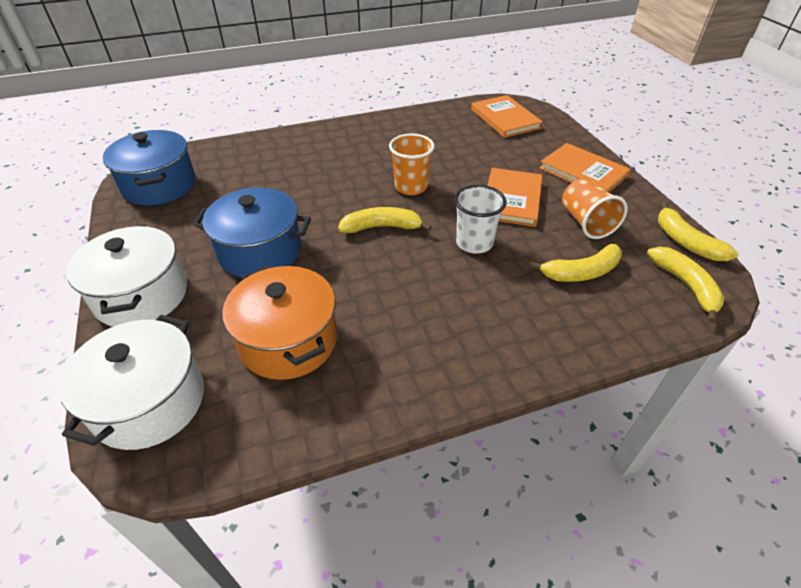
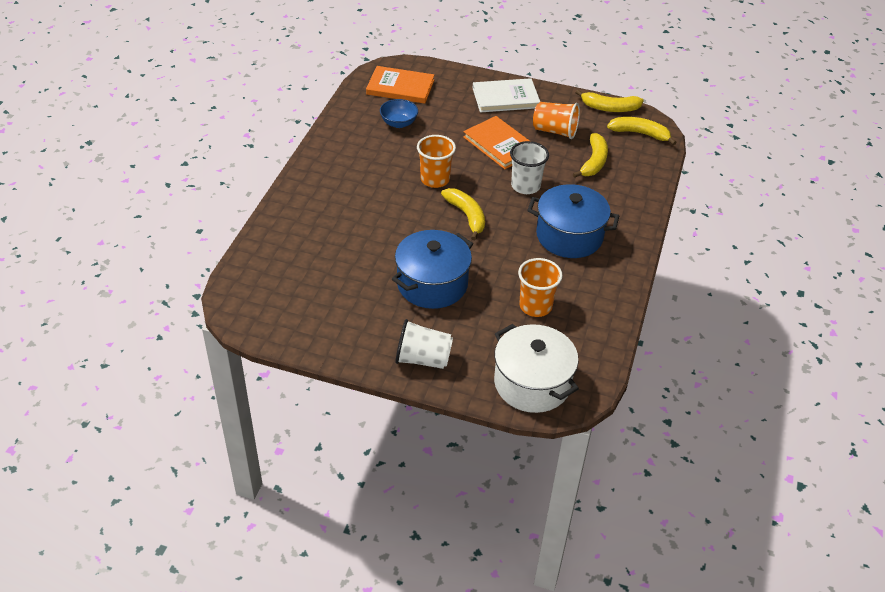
camera: 55 degrees left, 0 degrees up
(141, 295) = (423, 359): white pot -> white cup
(159, 185) = (278, 307): blue pot -> blue pot (569, 236)
(288, 341) = (535, 306): orange pot -> orange cup
(382, 227) = (466, 216): yellow banana -> yellow banana turned 120 degrees clockwise
(459, 138) = (399, 123): none -> blue bowl
(583, 172) = (505, 98): orange book -> white book

